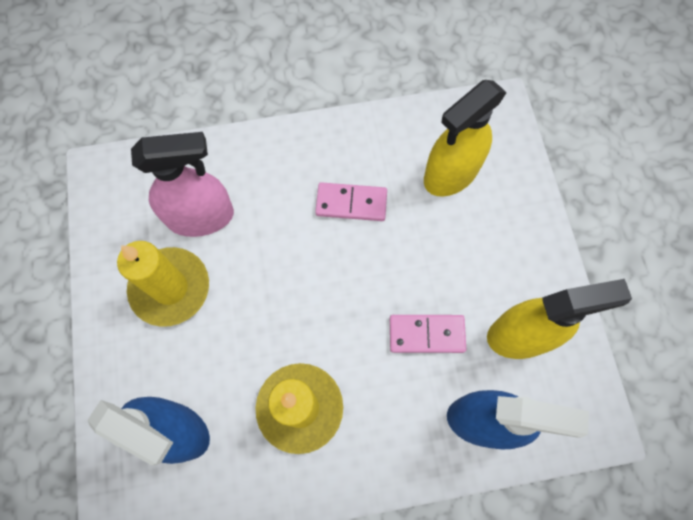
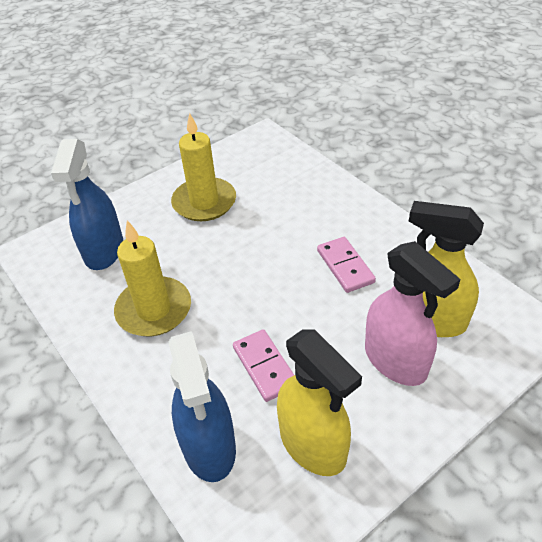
camera: 65 degrees right, 25 degrees down
(201, 217) = (267, 193): pink spray bottle -> pink spray bottle (395, 361)

